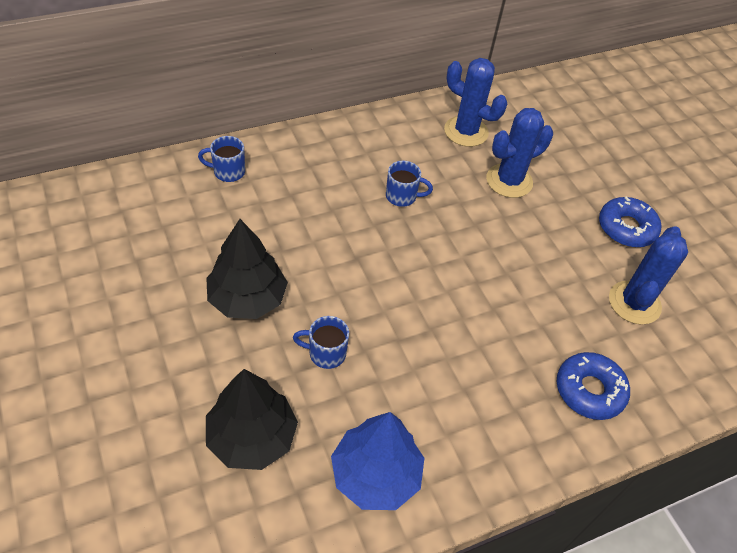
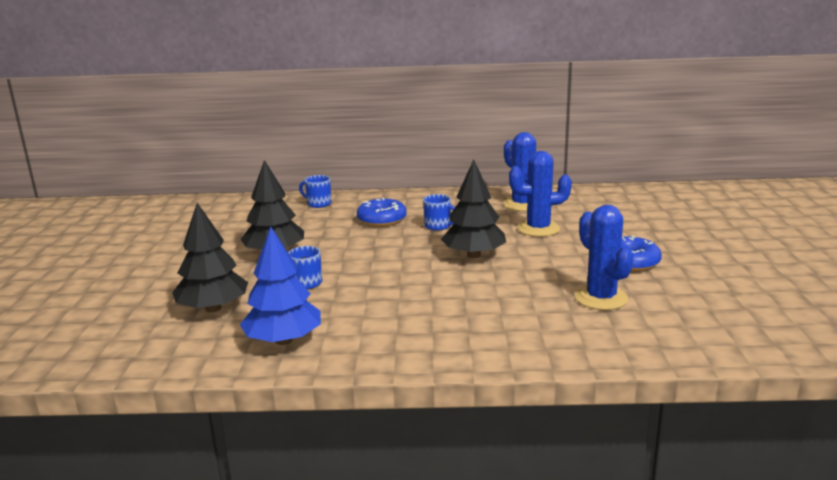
camera: 30 degrees right, 30 degrees down
(473, 250) = (473, 255): none -> black tree
(589, 390) = (511, 334): blue donut -> blue donut (382, 219)
(634, 303) = (601, 298): blue cactus -> blue cactus turned 75 degrees counterclockwise

